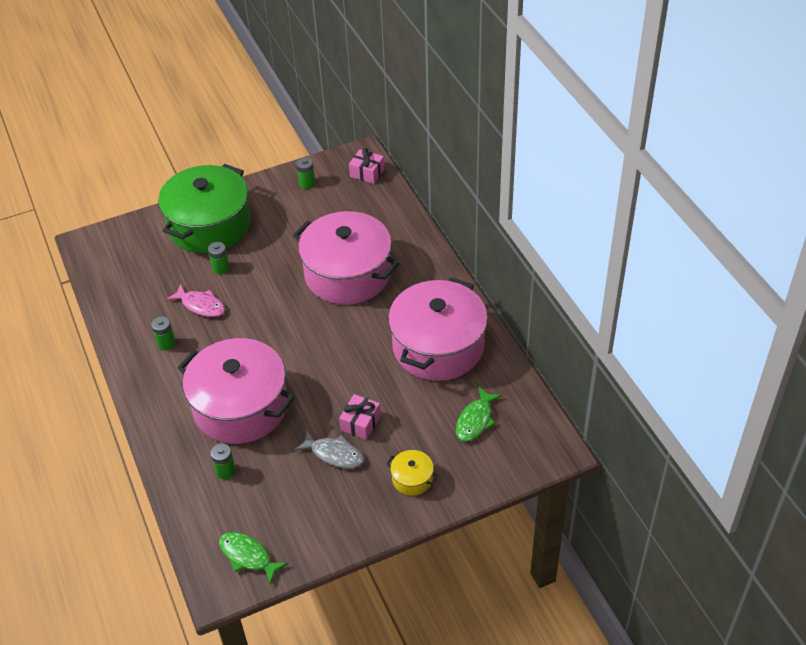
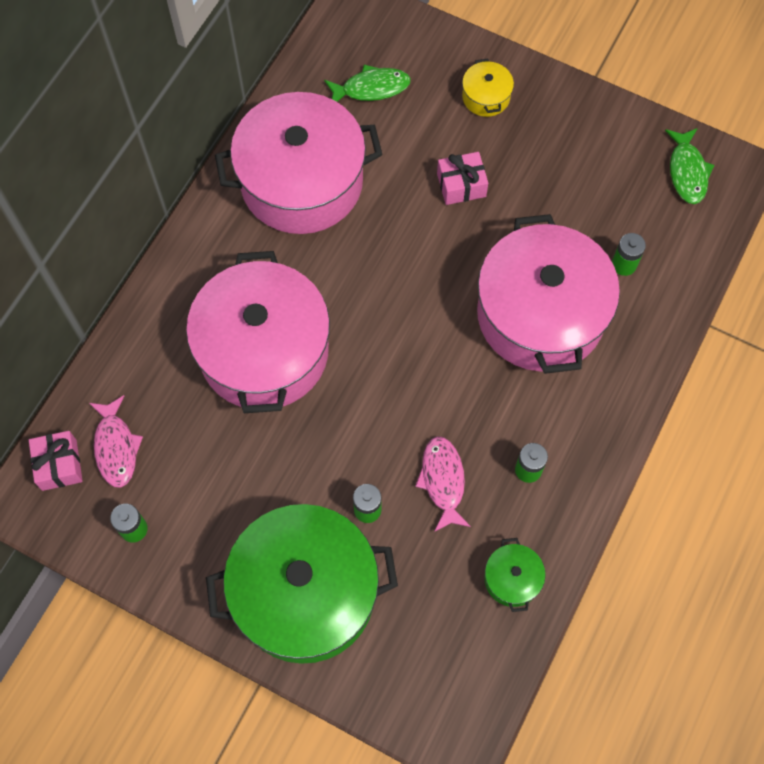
camera: 130 degrees left, 20 degrees up
(125, 303) = (512, 579): none -> green pot
(334, 454) = (518, 182): grey fish -> none
(354, 195) = (116, 447): none -> pink fish

